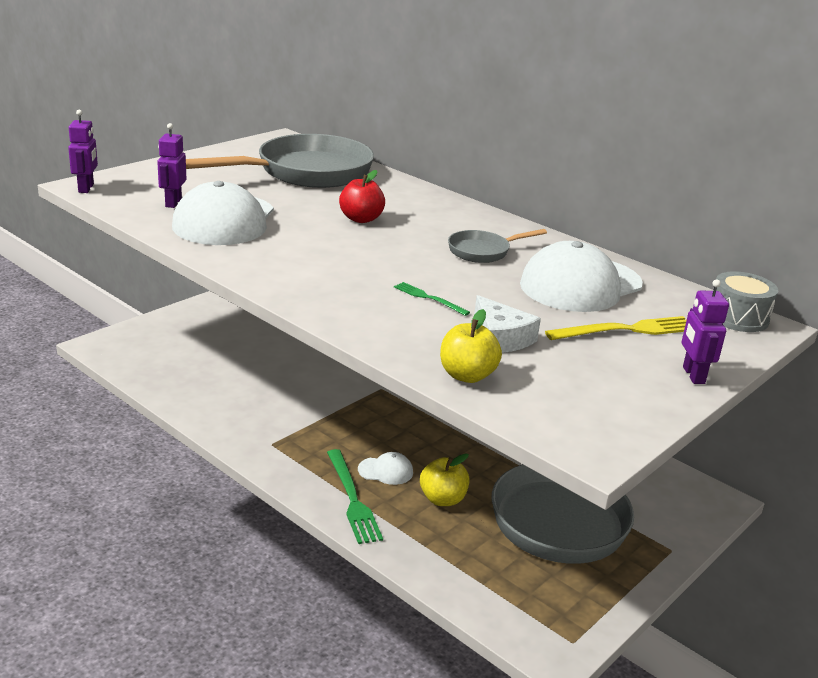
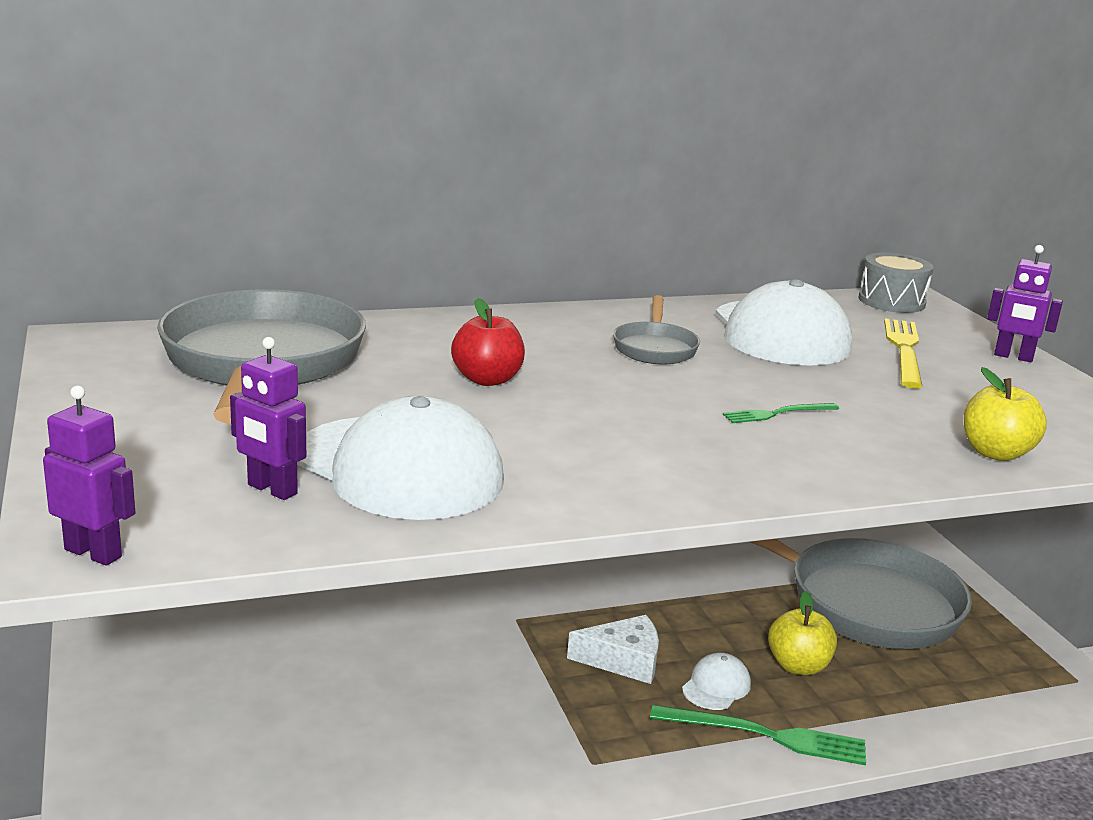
camera: 60 degrees left, 5 degrees down
(500, 338) = (904, 409): white cheese -> white cheese (623, 660)

